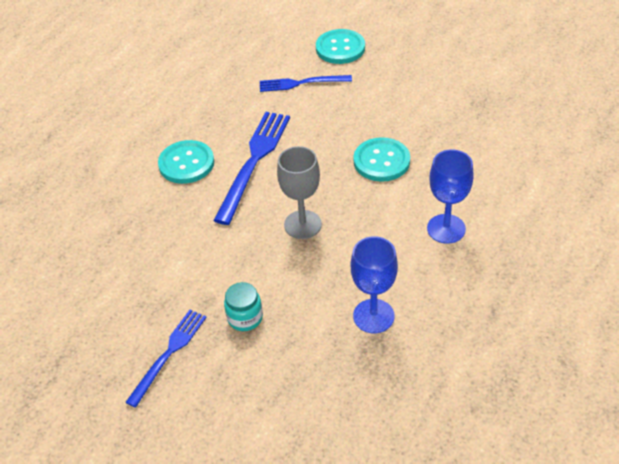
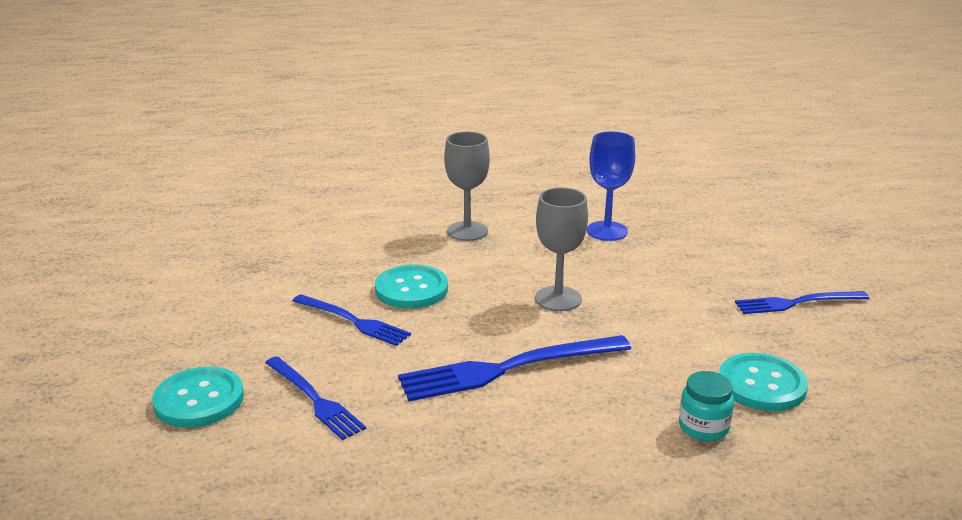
camera: 130 degrees left, 20 degrees down
(186, 163) = (574, 420): turquoise button -> turquoise button (762, 385)
(245, 318) = (702, 283): turquoise jar -> turquoise jar (703, 427)
(365, 122) = (353, 321): none -> blue fork
(446, 229) = (467, 231): blue goblet -> grey goblet

